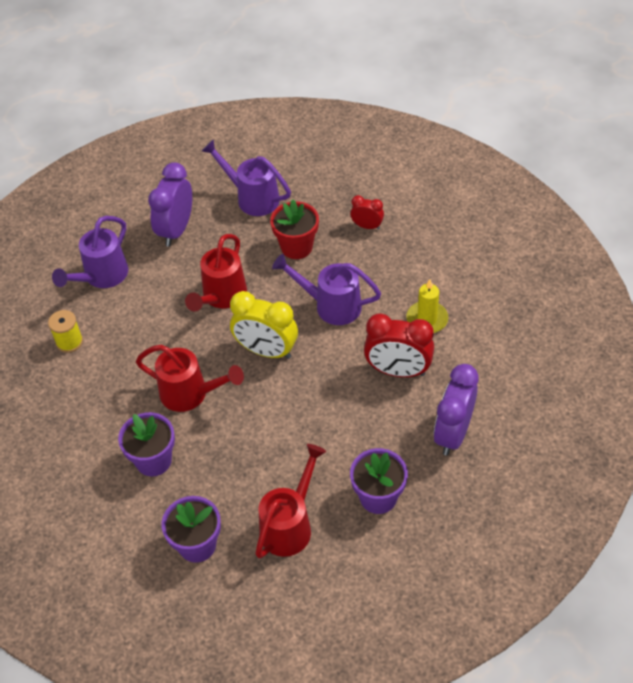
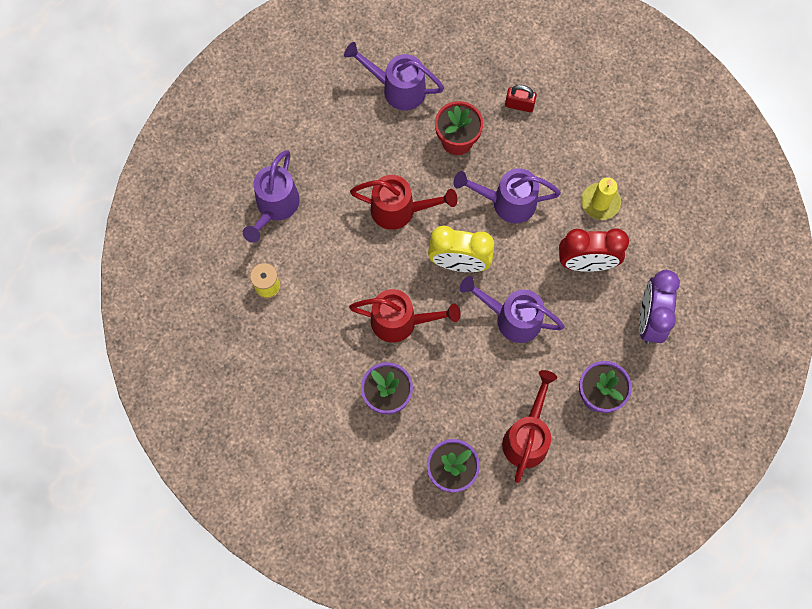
camera: 15 degrees left, 20 degrees up
(176, 230) = (332, 140): purple clock -> none
(221, 297) = (399, 210): red watering can -> red watering can turned 90 degrees counterclockwise
(306, 409) = (512, 318): none -> purple watering can
(367, 226) = (519, 105): red clock -> red padlock

